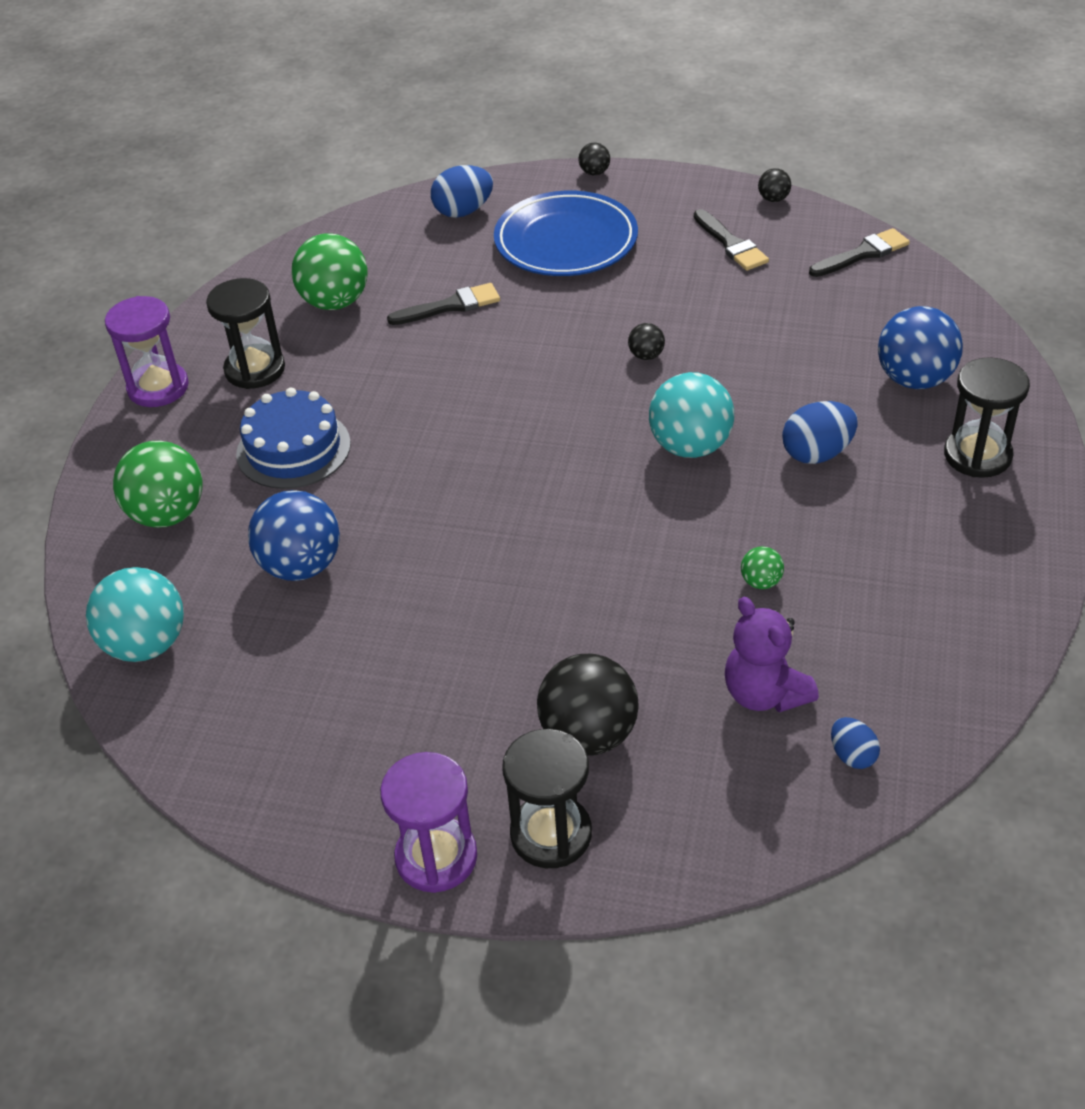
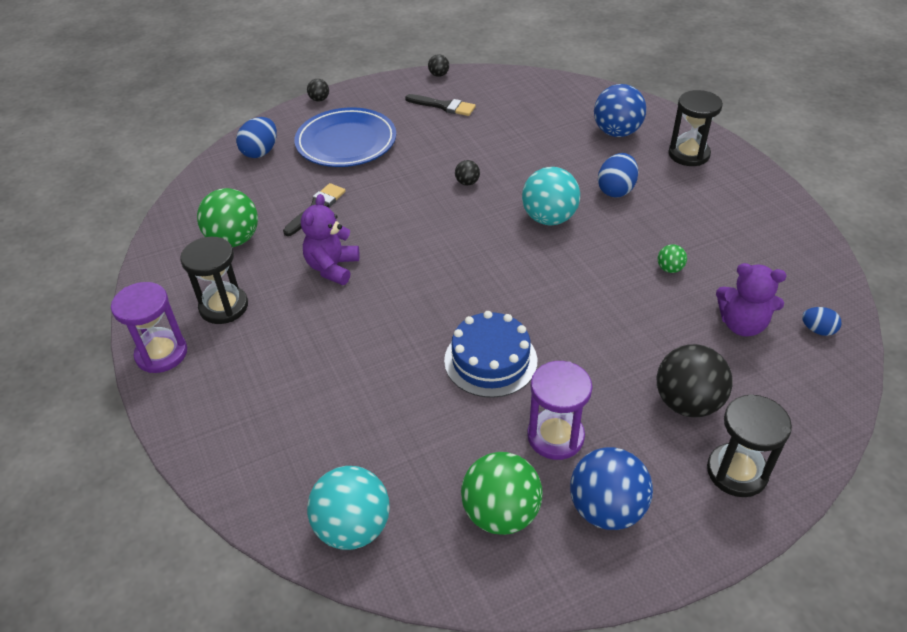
camera: 40 degrees left, 0 degrees up
(167, 514) = (267, 432): green ball -> green ball (501, 513)
(293, 449) = (310, 342): blue cake -> blue cake (490, 360)
(301, 566) = (402, 410): blue ball -> blue ball (606, 509)
(395, 382) = (332, 268): none -> purple teddy bear
(436, 857) = (695, 531): purple hourglass -> purple hourglass (555, 436)
(862, 254) = (517, 83): black brush -> none

